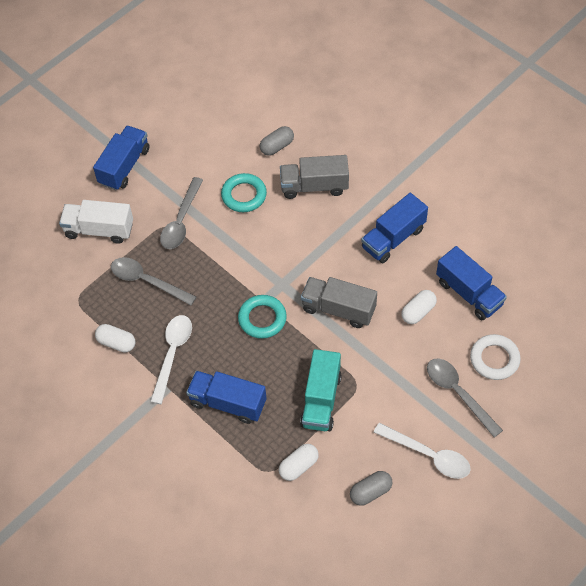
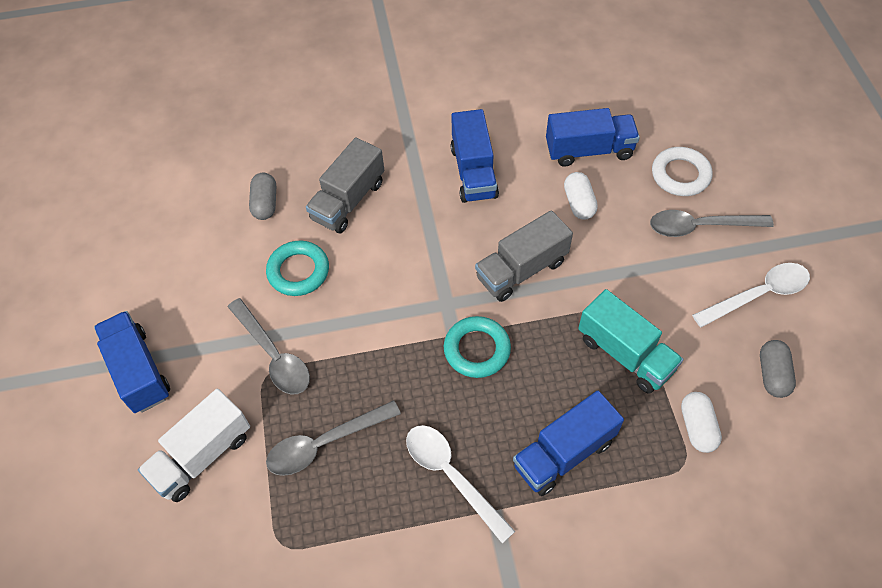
camera: 55 degrees left, 0 degrees up
(116, 343) = (385, 534): white capsule -> none

